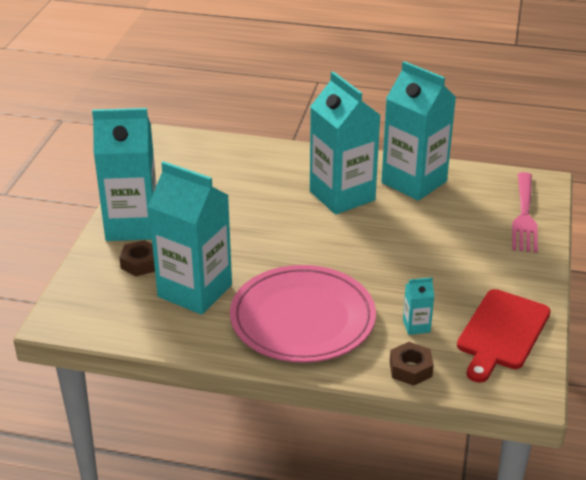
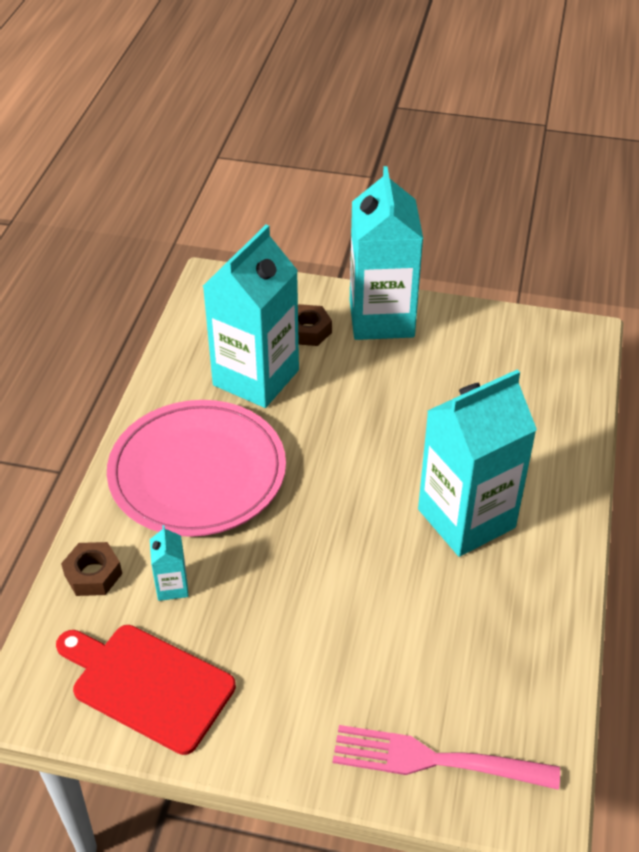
camera: 90 degrees right, 10 degrees up
(414, 182) = (515, 610): turquoise carton -> none

